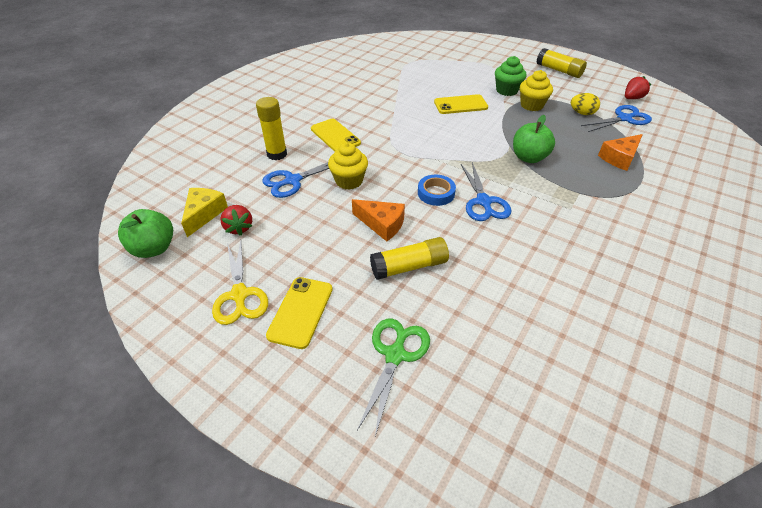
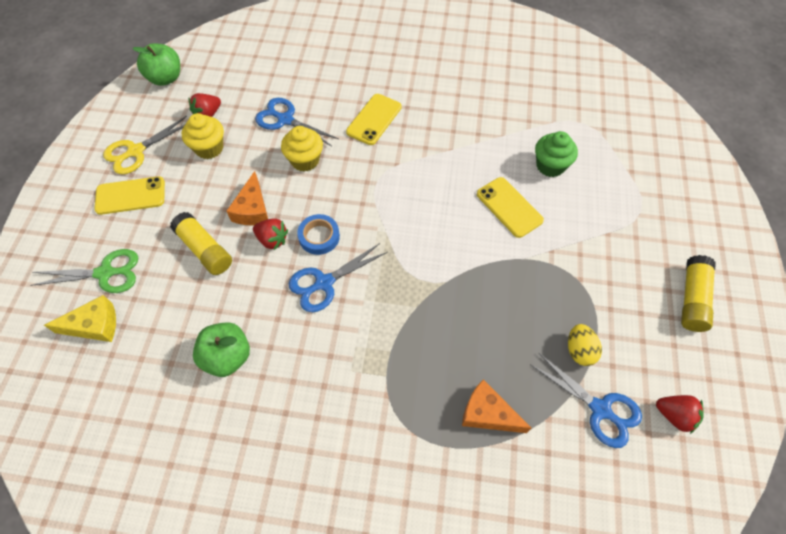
camera: 65 degrees right, 15 degrees up
(204, 214) = (215, 85): yellow cheese -> yellow cheese (94, 325)
(277, 154) = (319, 90): yellow glue stick -> none
(423, 220) = (272, 240): none -> red strawberry
(506, 90) = (581, 247): green cupcake -> green cupcake (550, 166)
(529, 158) = (431, 308): green apple -> green apple (227, 357)
(531, 105) = (560, 285): yellow cupcake -> yellow cupcake (209, 148)

